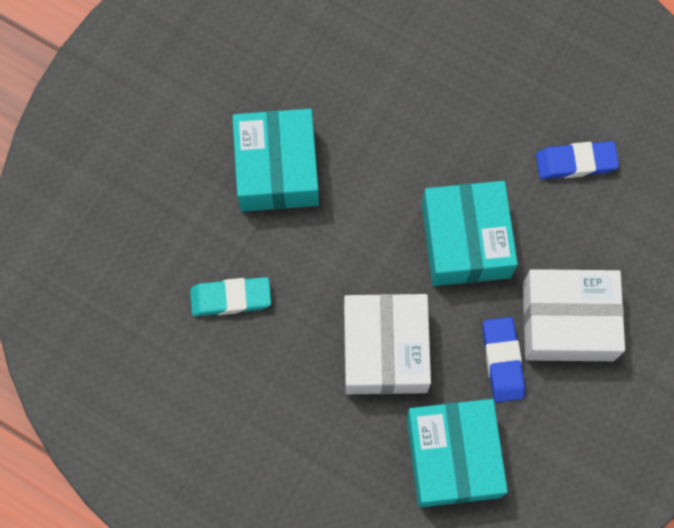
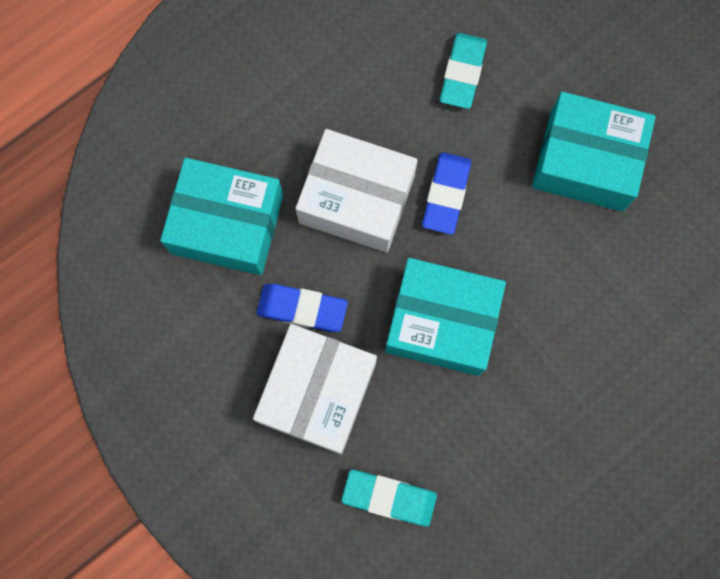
camera: 110 degrees right, 5 degrees up
(575, 162) = (490, 476): blue eraser -> blue eraser (446, 195)
(627, 234) = (389, 497): none -> turquoise eraser

